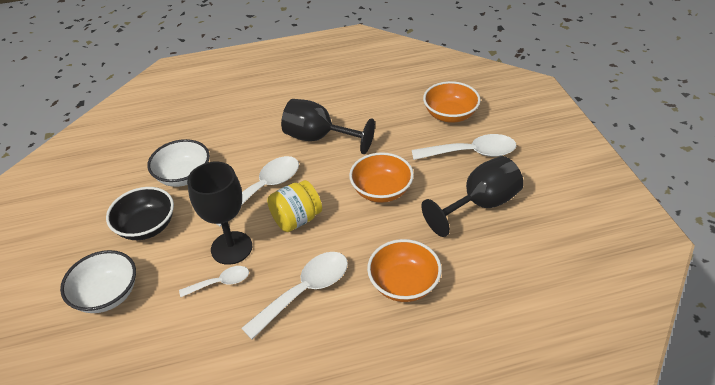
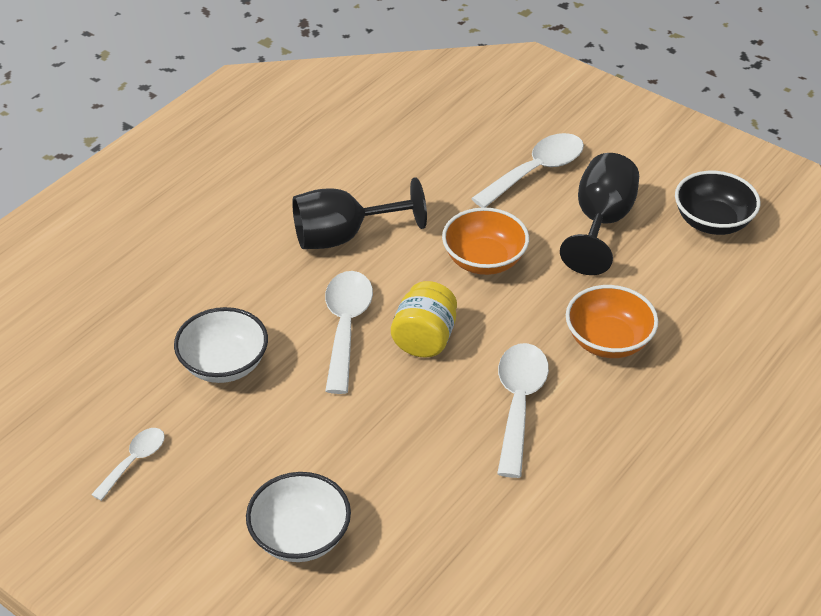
camera: 40 degrees left, 0 degrees up
(147, 227) = (252, 443): black bowl -> black bowl (712, 221)
(221, 282) = (418, 448): white spoon -> white spoon (134, 461)
(231, 248) = (386, 408): black goblet -> none
(450, 115) = (468, 138): orange bowl -> none

